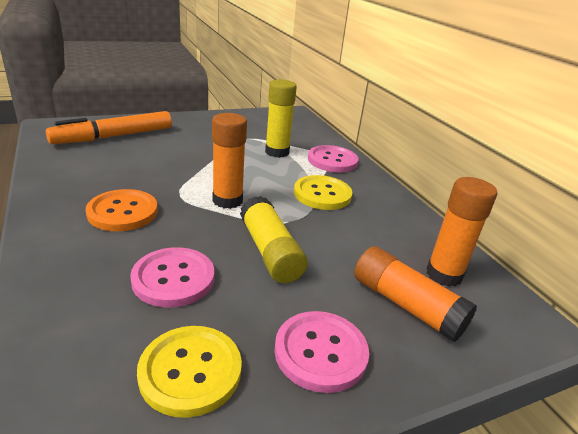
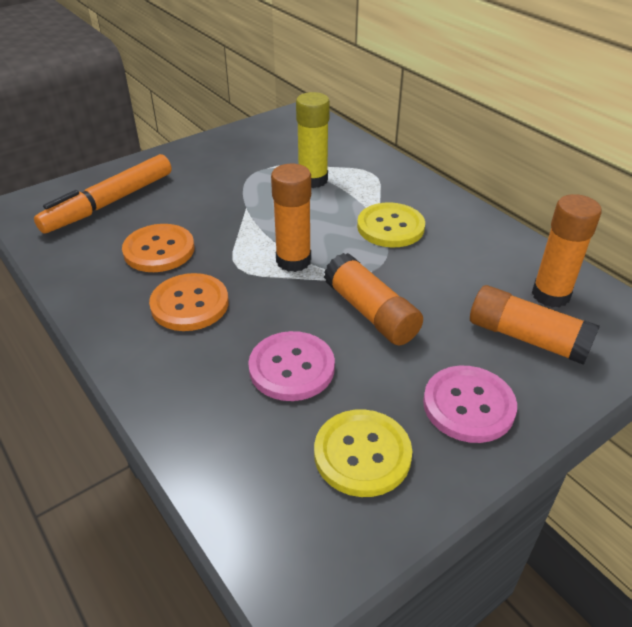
camera: 10 degrees left, 10 degrees up
(127, 172) = (159, 250): none -> orange button
(270, 251) = (371, 312): yellow glue stick -> orange glue stick
(332, 160) = (380, 177): pink button -> none

